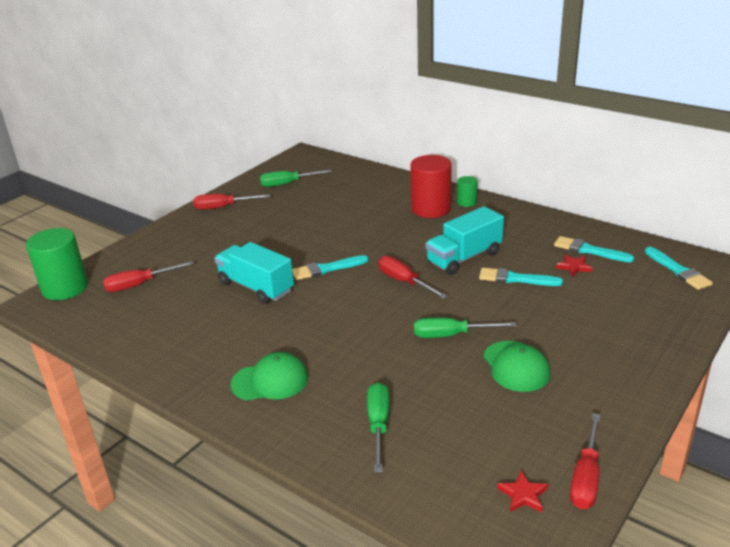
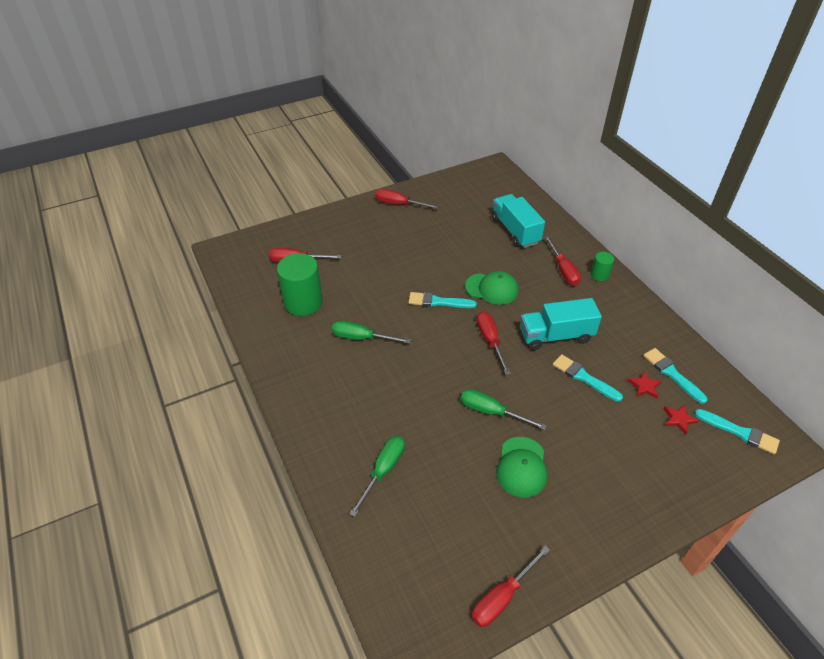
camera: 25 degrees right, 15 degrees up
(65, 288) = (247, 243): green cylinder -> green cylinder (303, 302)
(256, 287) = (375, 298): turquoise truck -> turquoise truck (515, 231)
(270, 381) = (333, 394): green cap -> green cap (492, 289)
(287, 184) = (463, 197): green screwdriver -> green screwdriver (362, 338)
(431, 209) = (563, 270): red cylinder -> red screwdriver
(523, 495) = (445, 586): red star -> red star (678, 419)
(678, 270) = (740, 432): turquoise brush -> turquoise brush turned 60 degrees counterclockwise

